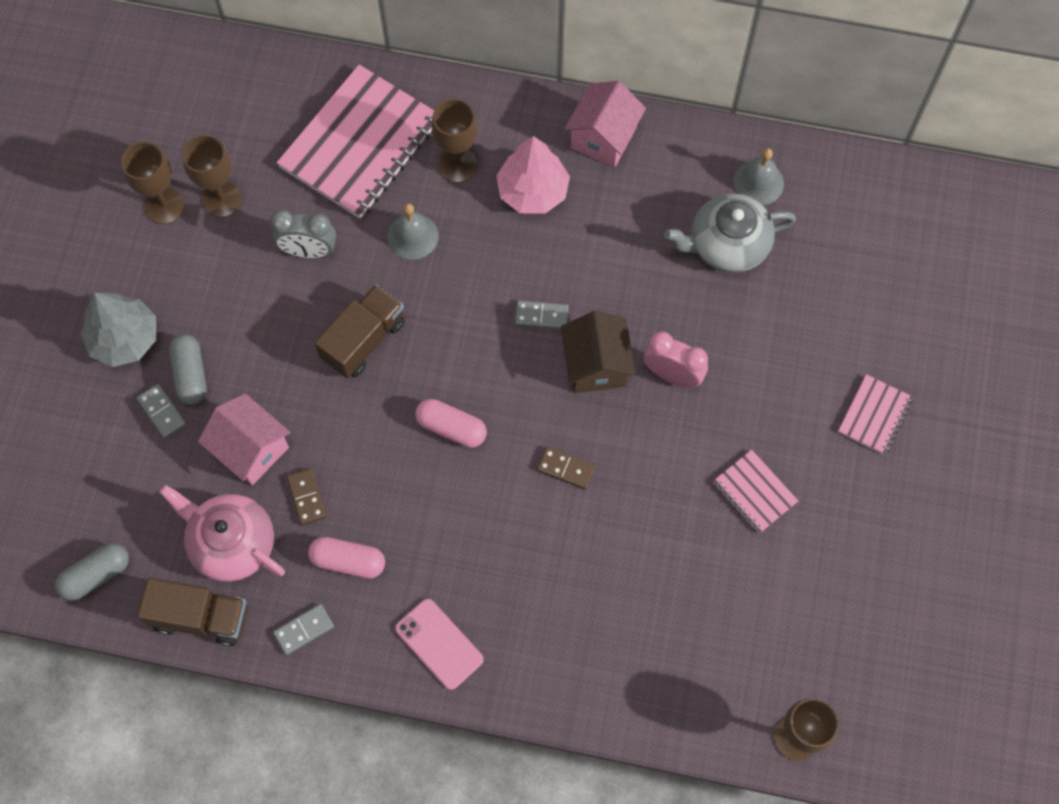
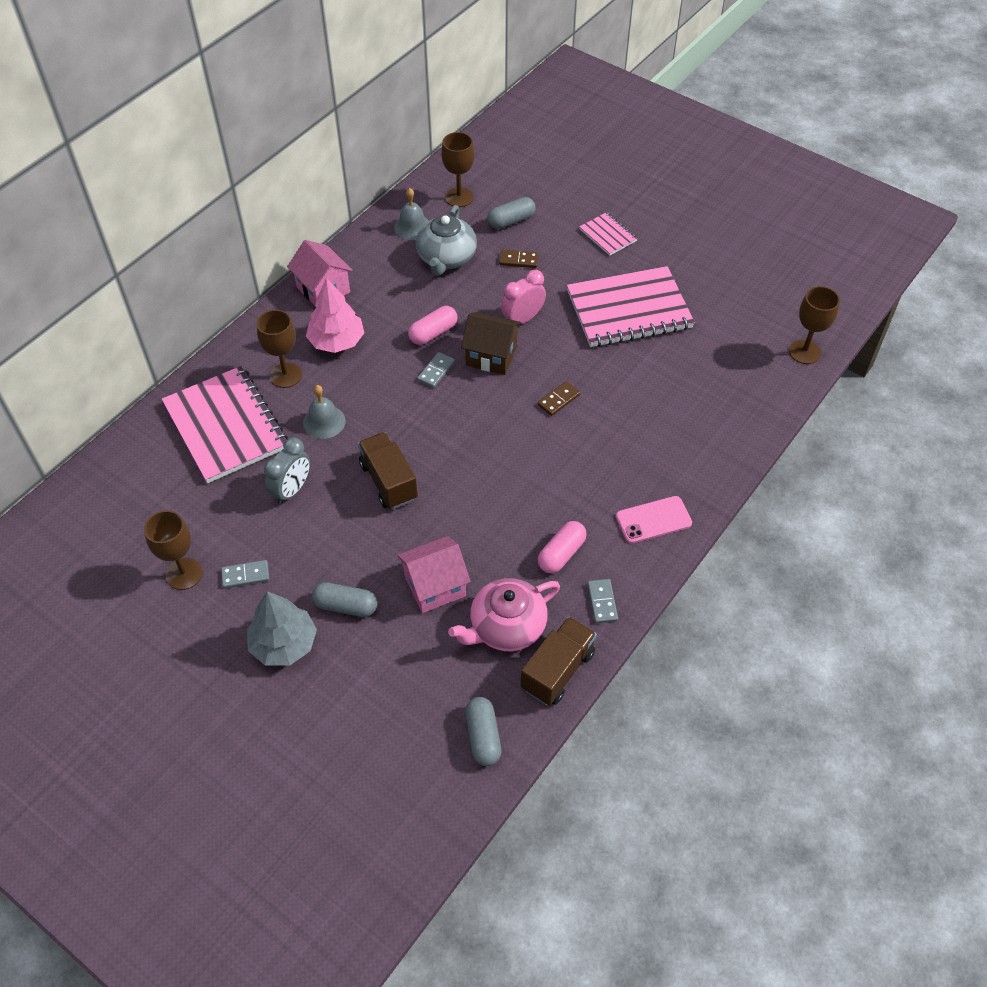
camera: 65 degrees left, 15 degrees down
(162, 412) = (366, 638): grey domino -> grey domino (245, 575)
(222, 199) = (207, 532): brown goblet -> brown goblet (459, 197)
(306, 497) = (495, 562): brown domino -> brown domino (518, 260)
(451, 428) = (491, 453): pink capsule -> pink capsule (433, 333)
(754, 492) = (629, 310): pink notebook -> pink notebook, size x2.13
(834, 289) = (511, 221): none -> grey capsule

